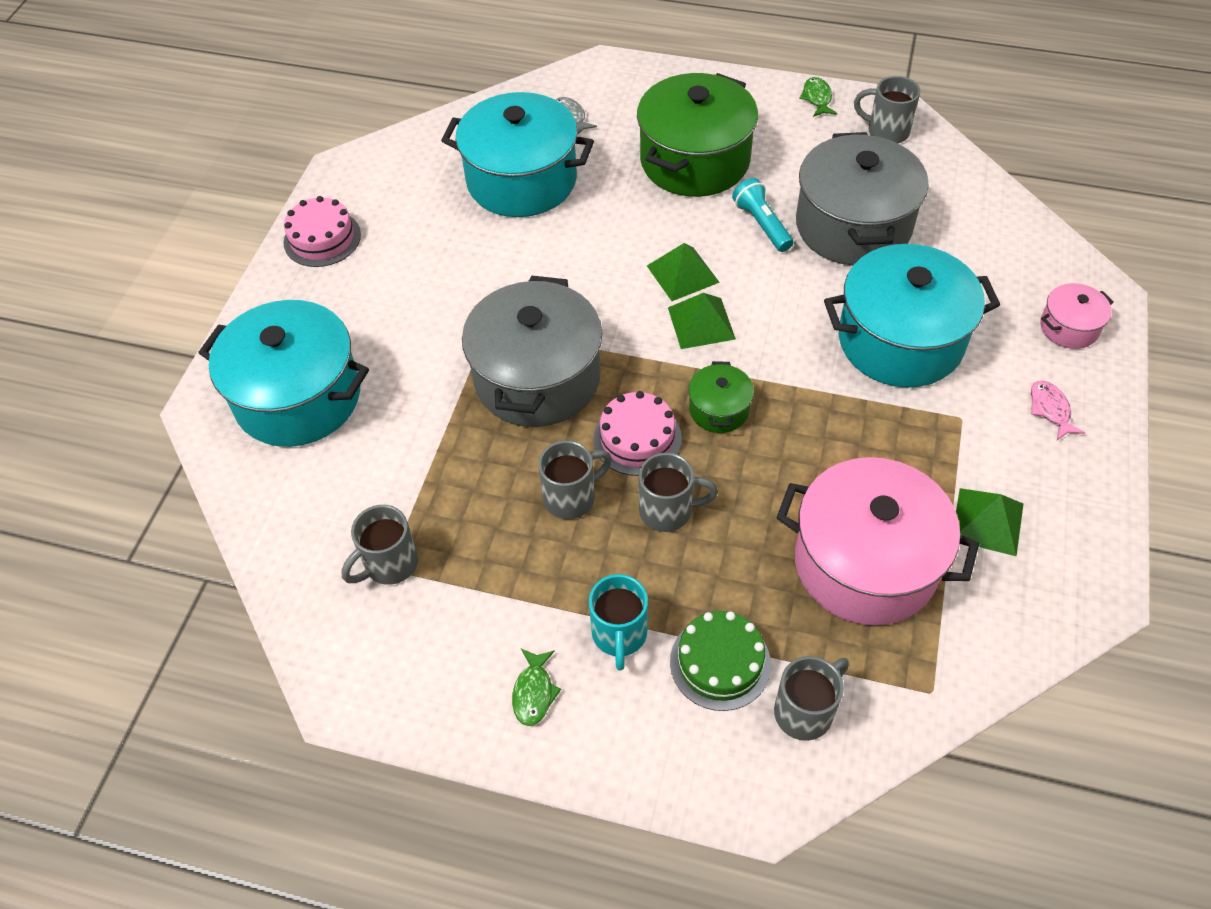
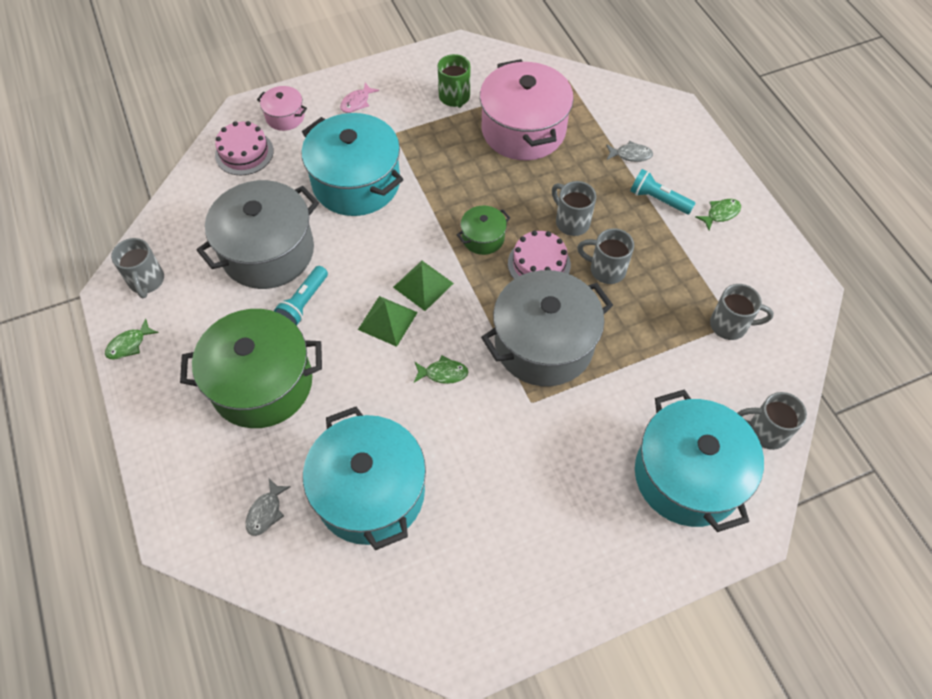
camera: 130 degrees left, 5 degrees up
(322, 238) = (549, 597): pink cake -> pink cake (244, 153)
(583, 283) = (443, 373): none -> green fish
(619, 635) = (658, 199): turquoise mug -> turquoise flashlight
(720, 662) = (630, 155): green cake -> grey fish
(805, 711) = (621, 115): grey mug -> grey mug (765, 431)
(987, 521) = (454, 98): green pyramid -> green mug

